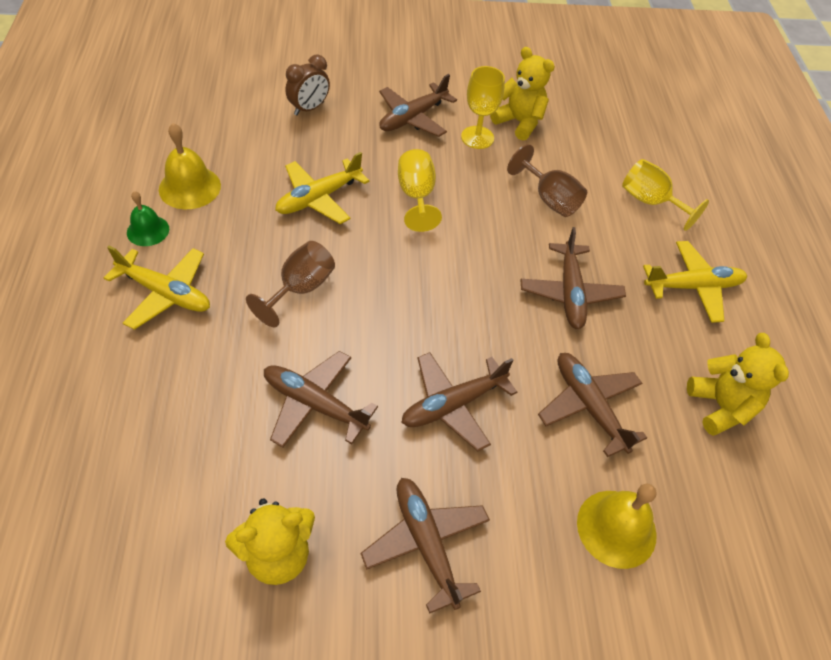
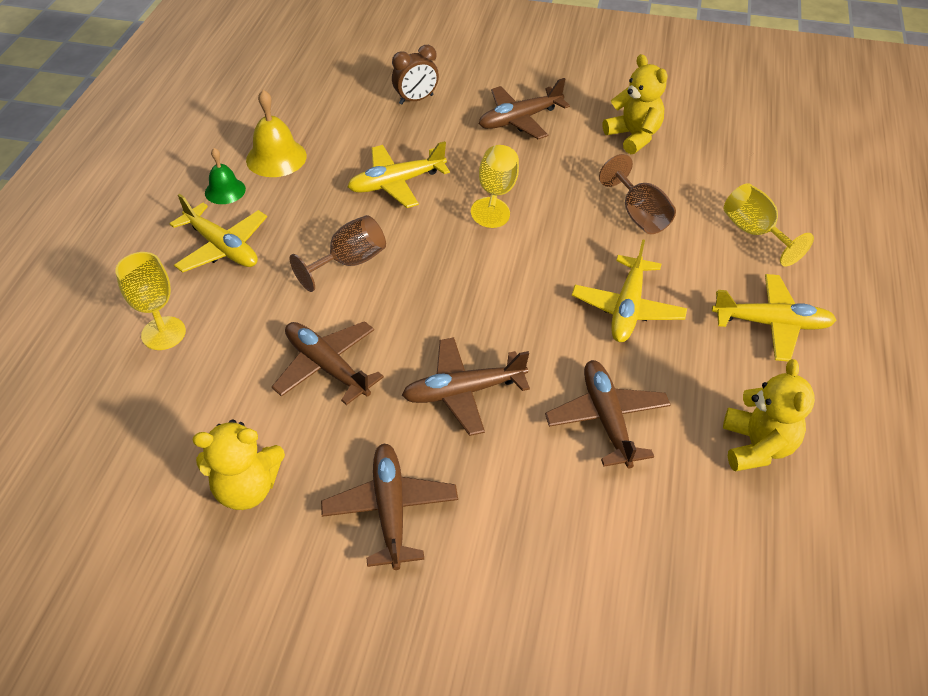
camera: 20 degrees right, 5 degrees down
(477, 137) = (582, 146): yellow goblet -> yellow goblet (163, 333)
(570, 293) = (627, 308): brown plane -> yellow plane
(616, 528) = (593, 538): yellow bell -> none

